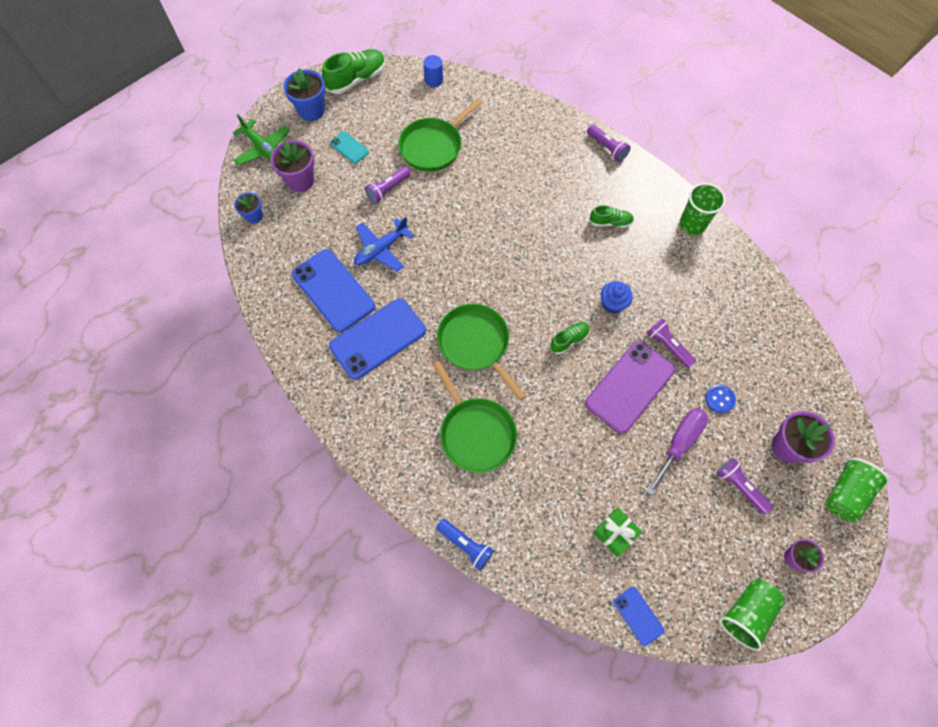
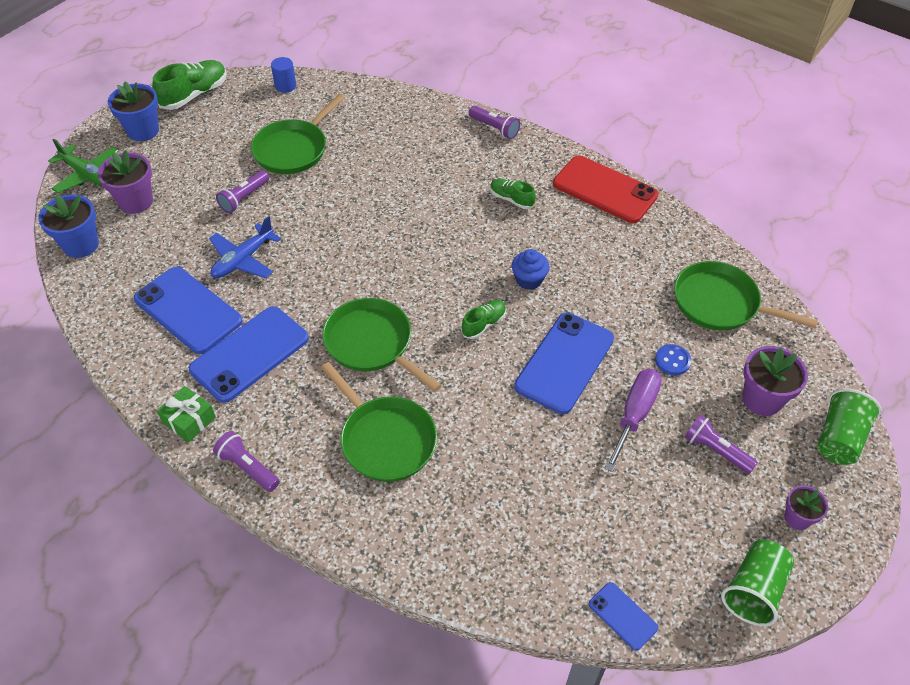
camera: 10 degrees left, 15 degrees down
(254, 216) = (81, 245): blue flower pot -> blue flower pot, size x1.66
(349, 148) = (192, 162): turquoise phone -> none
(466, 545) = (391, 569): blue flashlight -> none
(610, 222) = (511, 199): green shoe -> green shoe turned 135 degrees counterclockwise
(615, 533) = (576, 525): green gift -> green gift (189, 420)
(629, 386) = (564, 362): purple phone -> blue phone
(667, 346) = (601, 314): purple flashlight -> purple flashlight (247, 467)
(692, 224) = (605, 189): green cup -> red phone
(770, 351) = (720, 303): none -> green pan

